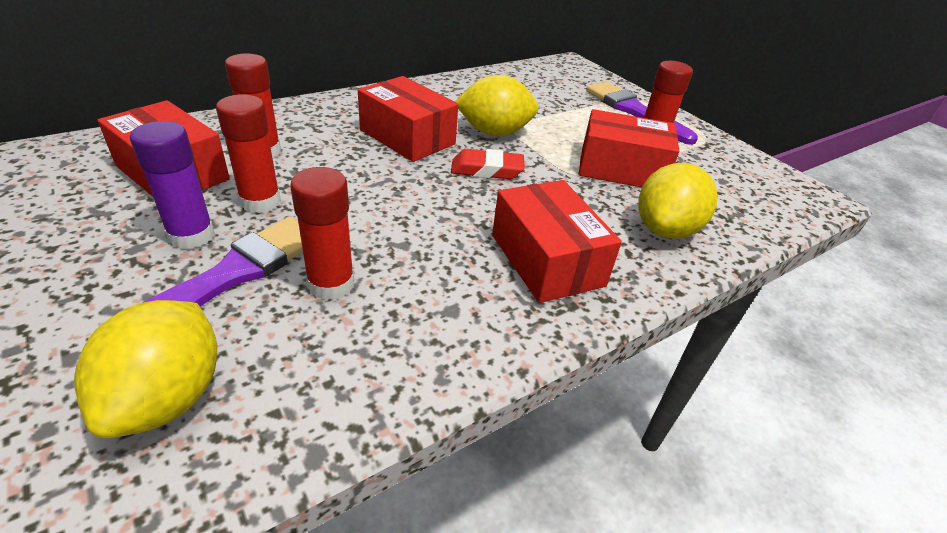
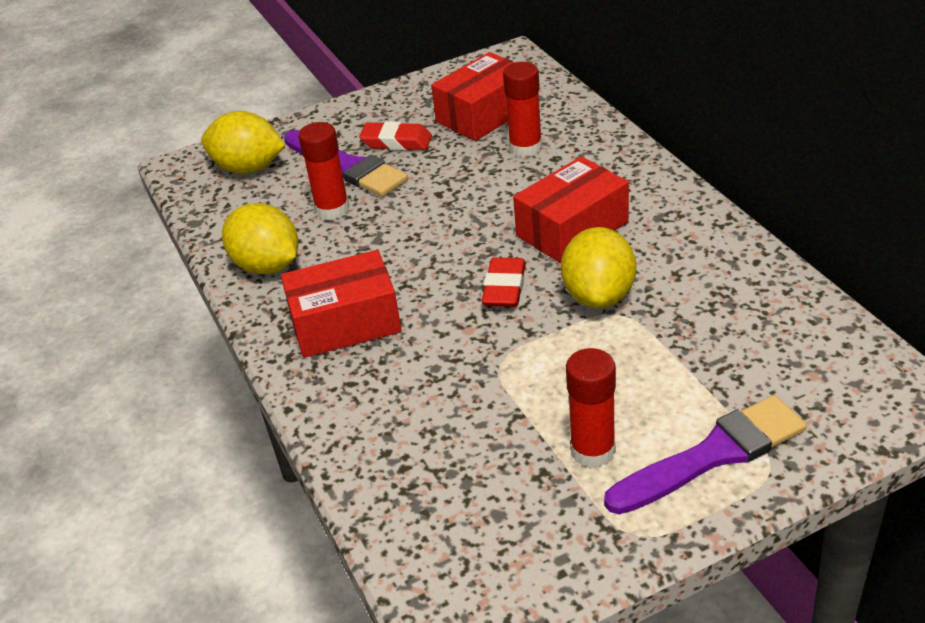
camera: 105 degrees right, 0 degrees up
(191, 235) = (396, 142): purple glue stick -> red eraser
(260, 201) = (441, 161): red glue stick -> none
(621, 169) = (518, 405): red box -> none
(665, 229) = (385, 421): yellow lemon -> yellow lemon (267, 266)

